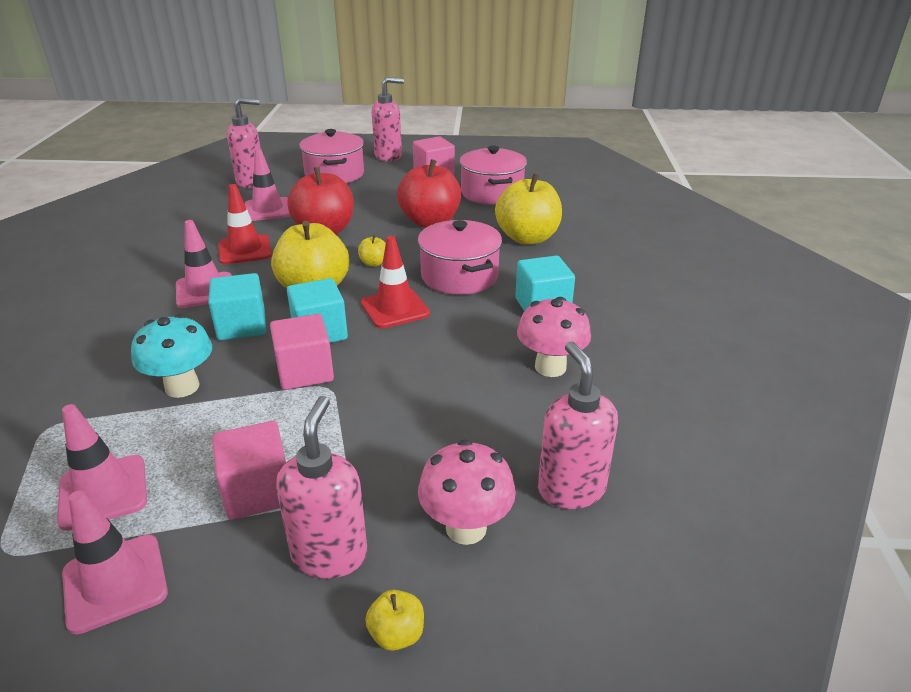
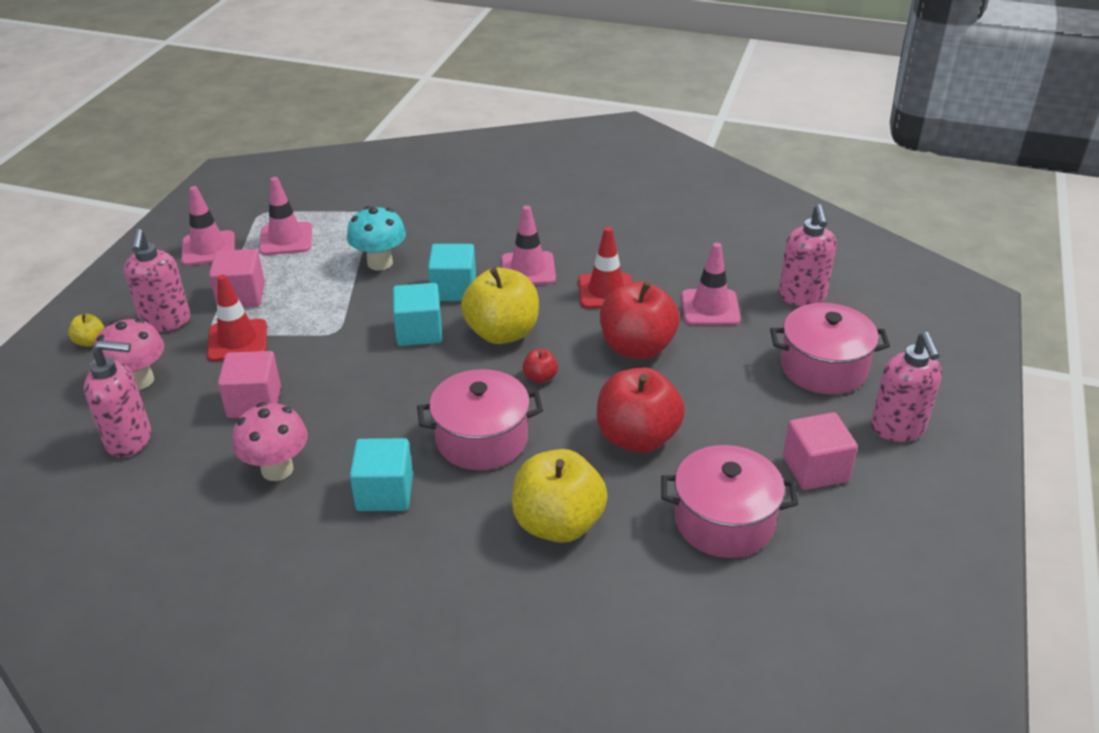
camera: 105 degrees right, 5 degrees up
(305, 372) = (363, 321): pink cube -> pink cube (254, 402)
(330, 554) = (166, 322): pink soap dispenser -> pink soap dispenser turned 60 degrees clockwise
(374, 263) = (540, 377): yellow apple -> red apple
(395, 308) = (437, 381): red traffic cone -> red traffic cone (237, 341)

